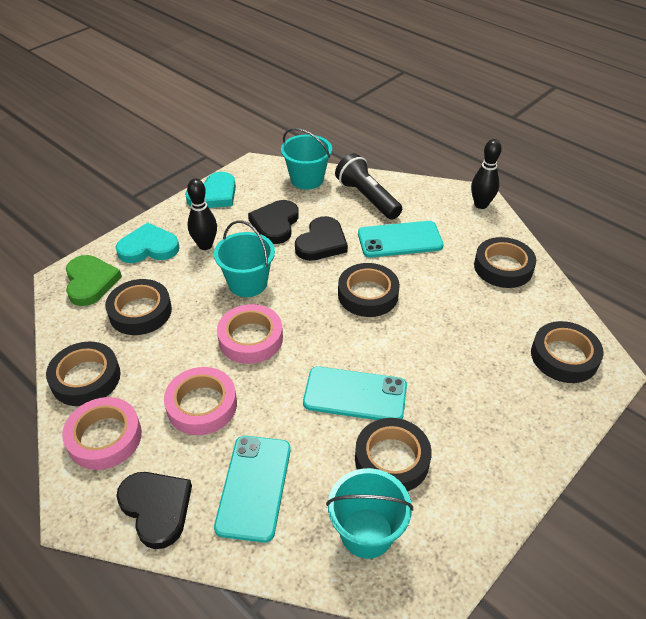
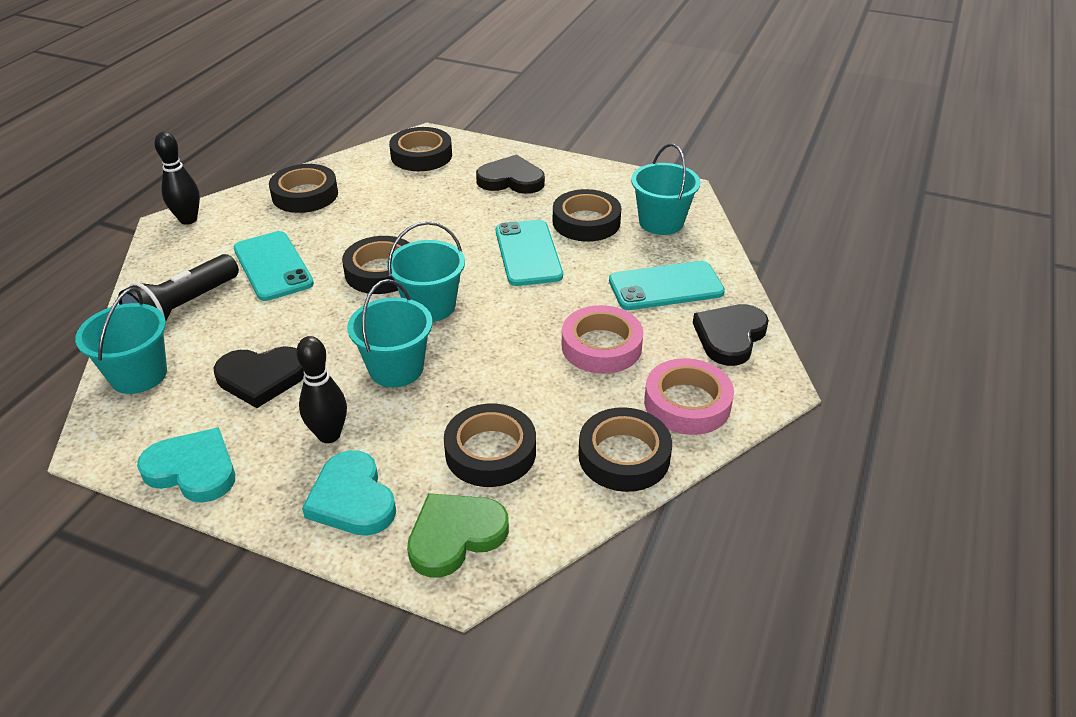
camera: 110 degrees left, 5 degrees down
(250, 338) = (489, 339): pink tape -> none
(309, 314) = (430, 306): none -> turquoise bucket
(321, 242) = (294, 326): black heart -> black heart (511, 180)

